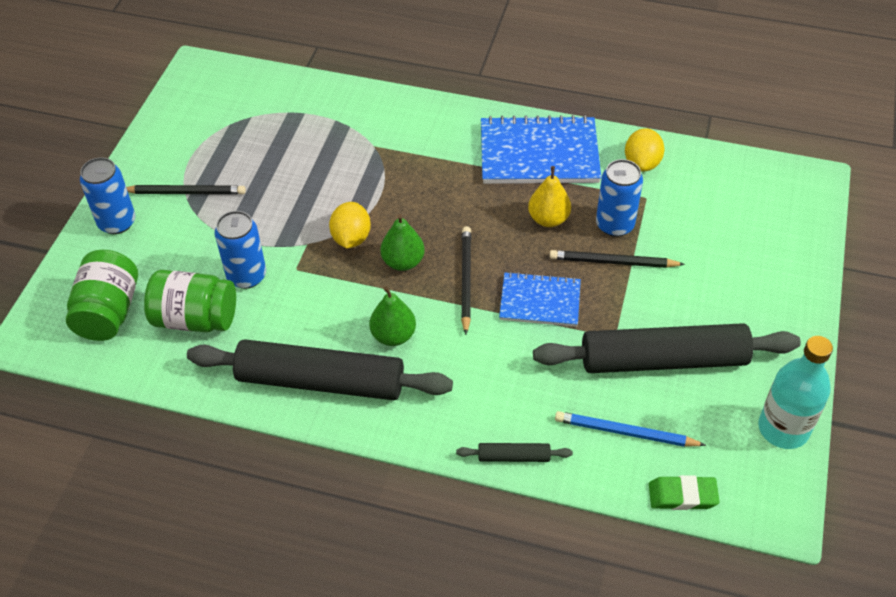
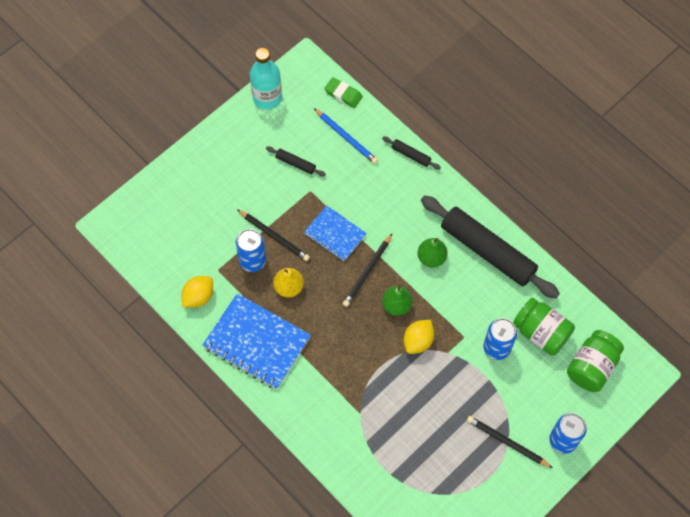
camera: 150 degrees left, 15 degrees up
(663, 360) = (295, 163): black rolling pin -> black rolling pin, size x0.41

